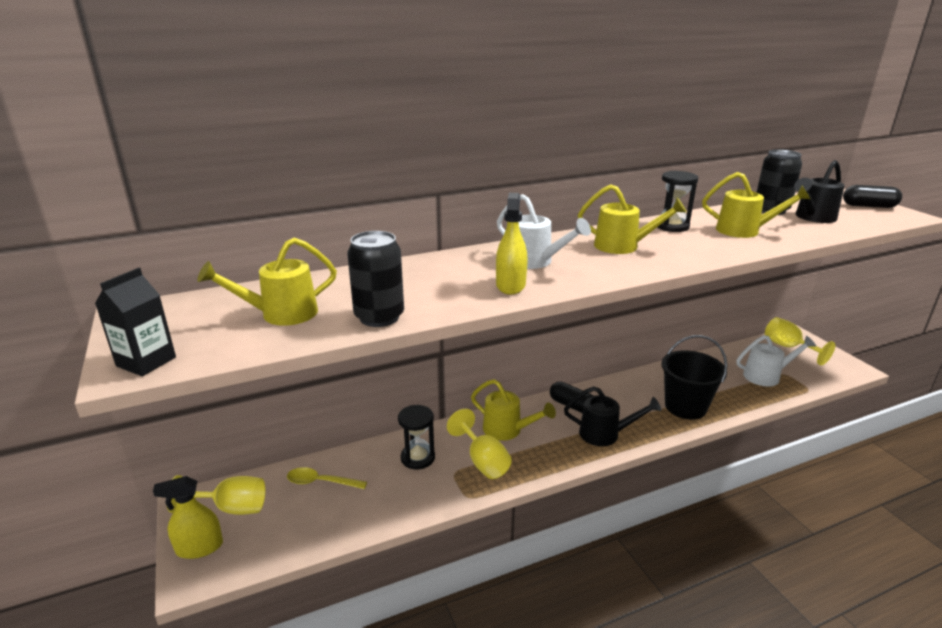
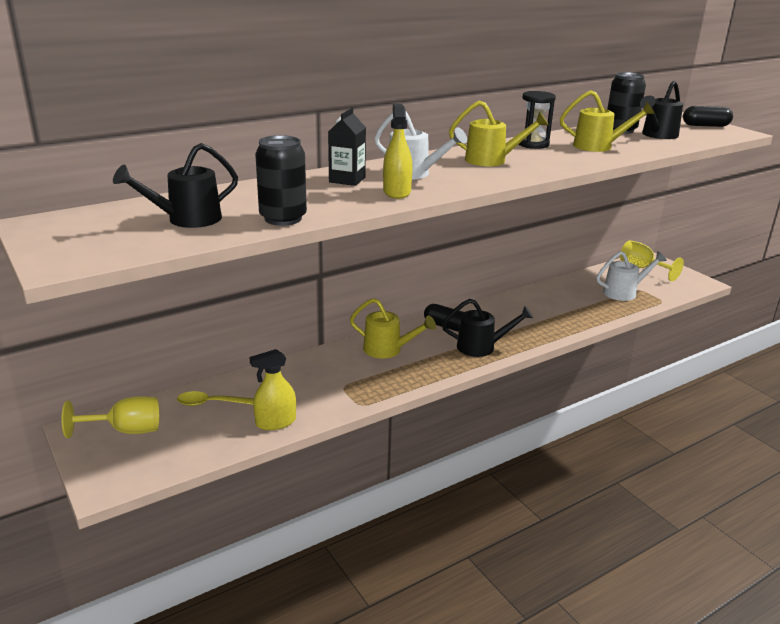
camera: 10 degrees left, 0 degrees up
(146, 362) = (74, 258): black carton -> black carton (347, 180)
(199, 547) = (104, 463): yellow spray bottle -> yellow spray bottle (275, 422)
(280, 314) = (186, 219): yellow watering can -> black watering can
(418, 458) = (304, 377): black hourglass -> none
(483, 461) = (369, 376): yellow goblet -> none
(685, 407) = (553, 321): black bucket -> none

